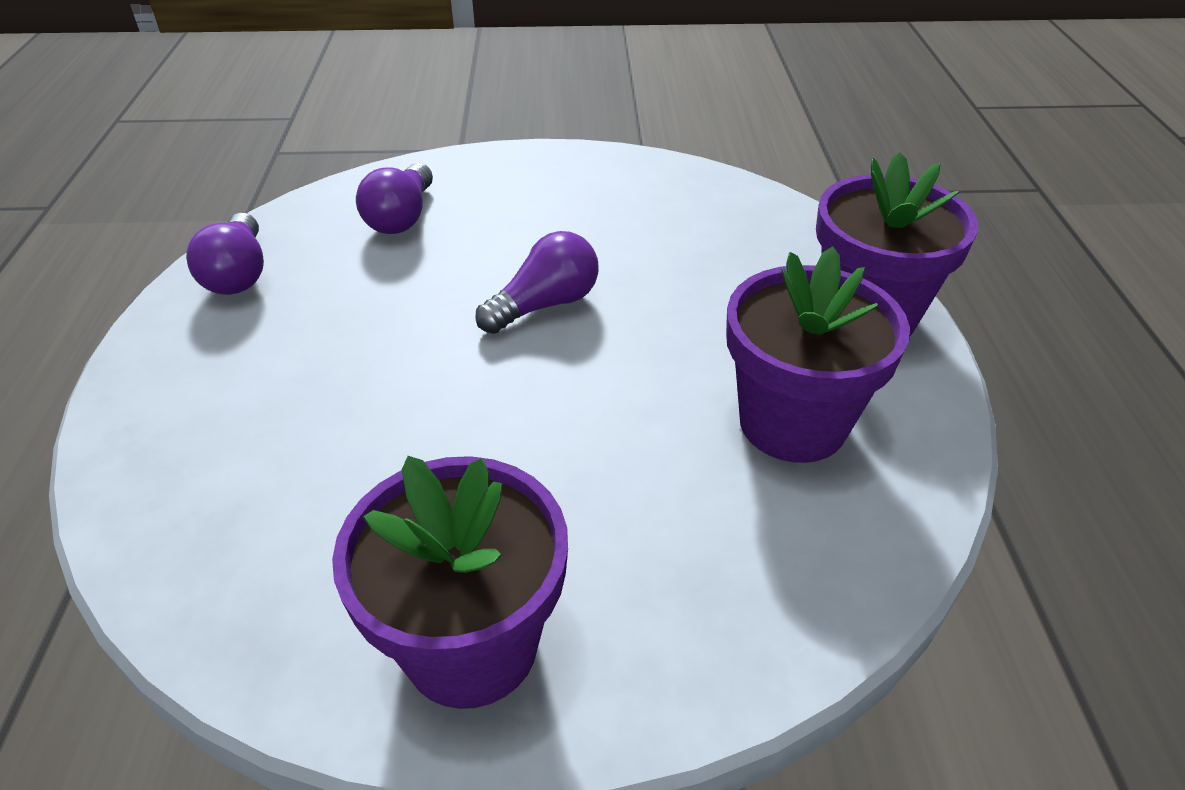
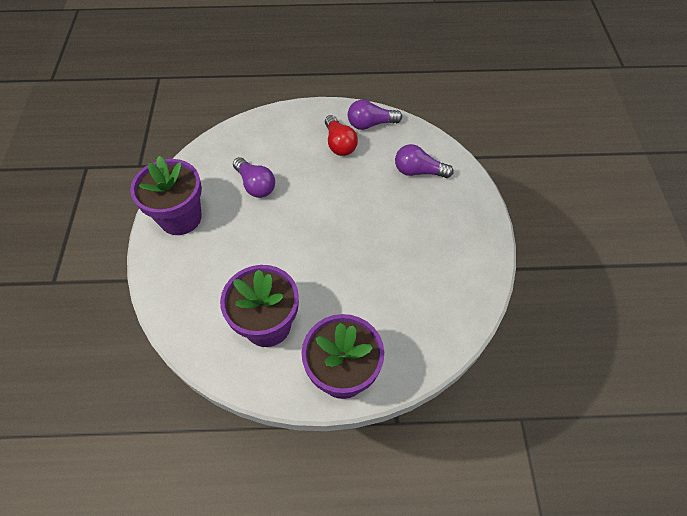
camera: 90 degrees right, 15 degrees up
(283, 321) = (339, 144): none -> red light bulb
(545, 305) = (350, 231): purple light bulb -> purple light bulb (255, 185)

